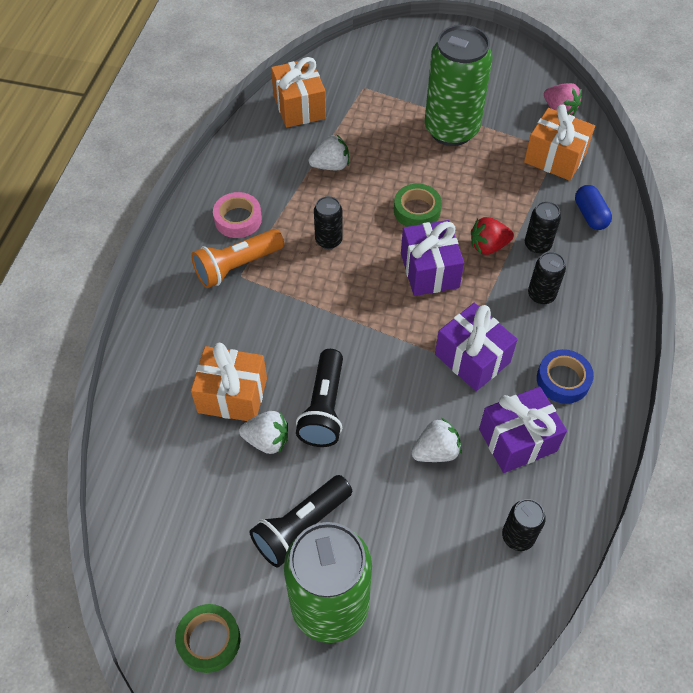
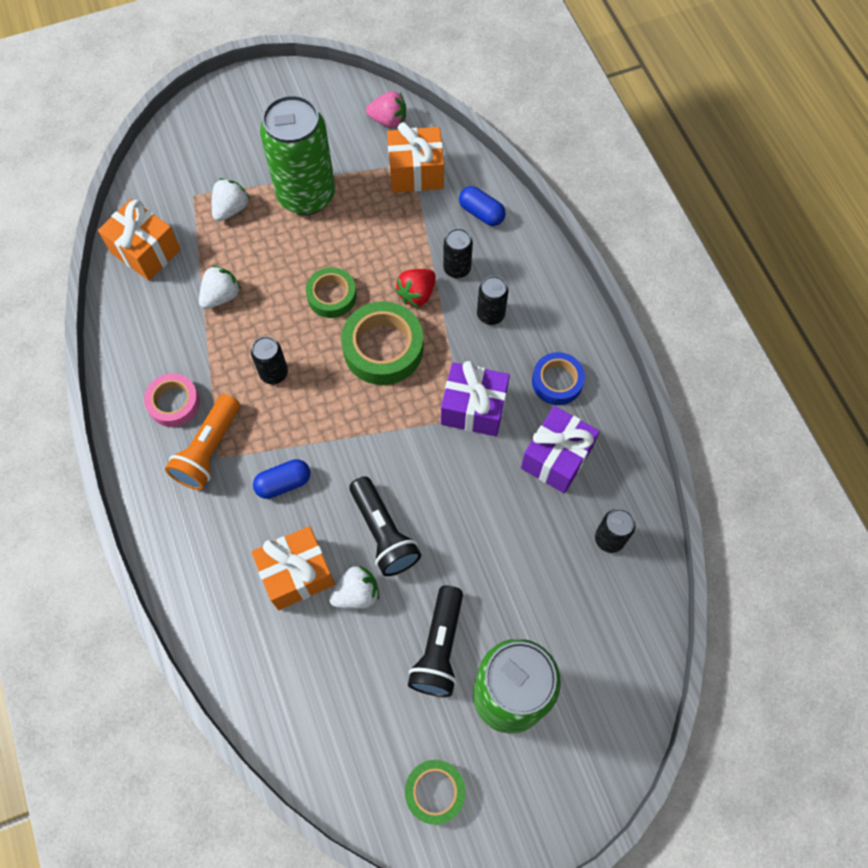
camera: 35 degrees left, 10 degrees up
(274, 323) = (283, 483): none -> blue capsule
(429, 270) = (383, 348): purple gift -> green tape
(436, 451) = (500, 510): white strawberry -> white strawberry (231, 209)

